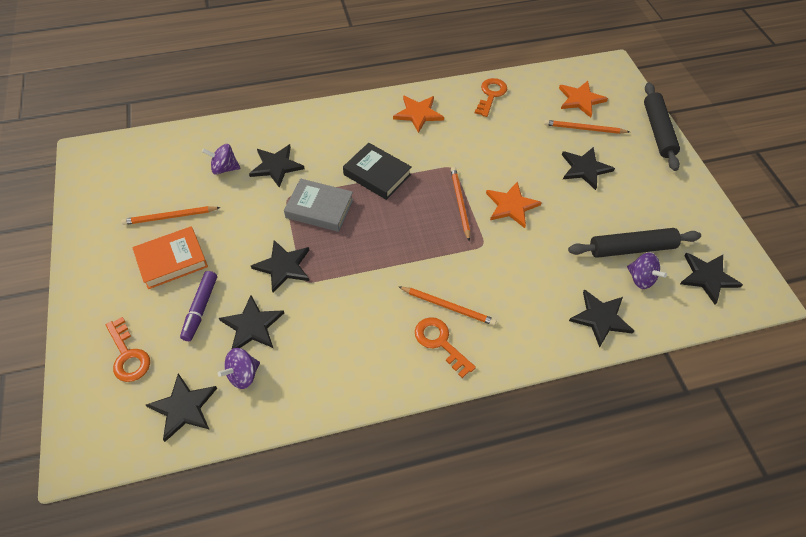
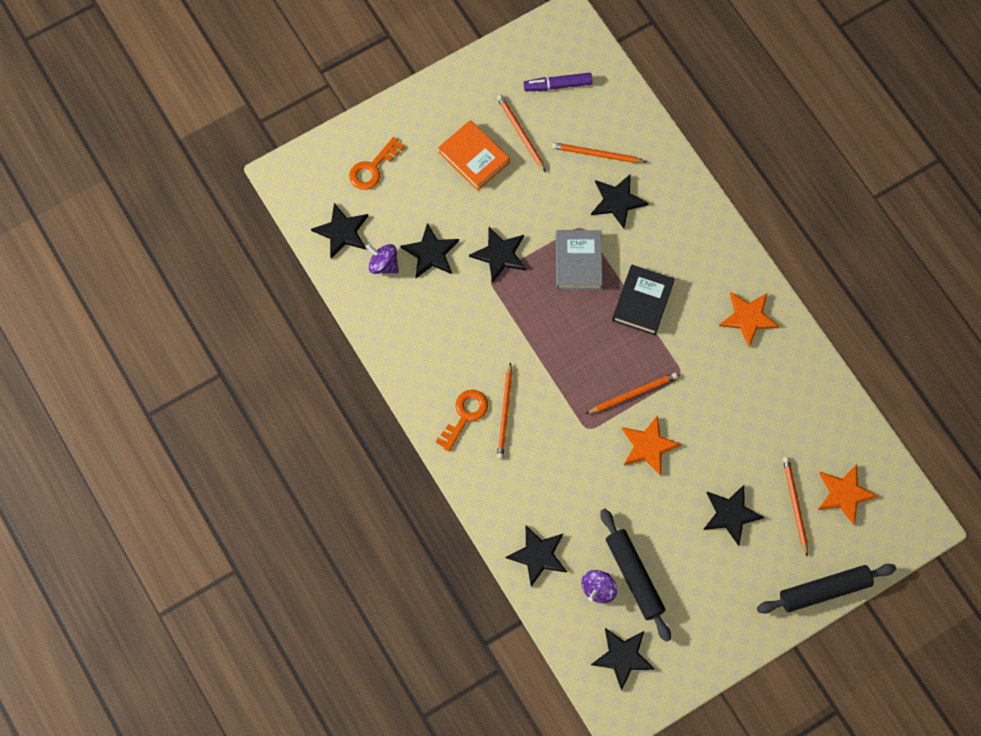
camera: 75 degrees right, 15 degrees up
(200, 309) = (433, 204): purple marker -> purple marker (557, 85)
(224, 168) = (596, 154): purple spinning top -> orange pencil
(491, 95) = (811, 389): orange key -> none

